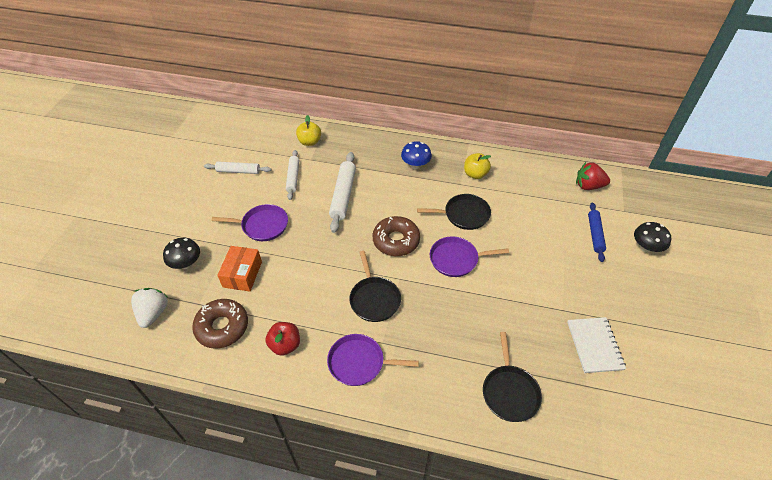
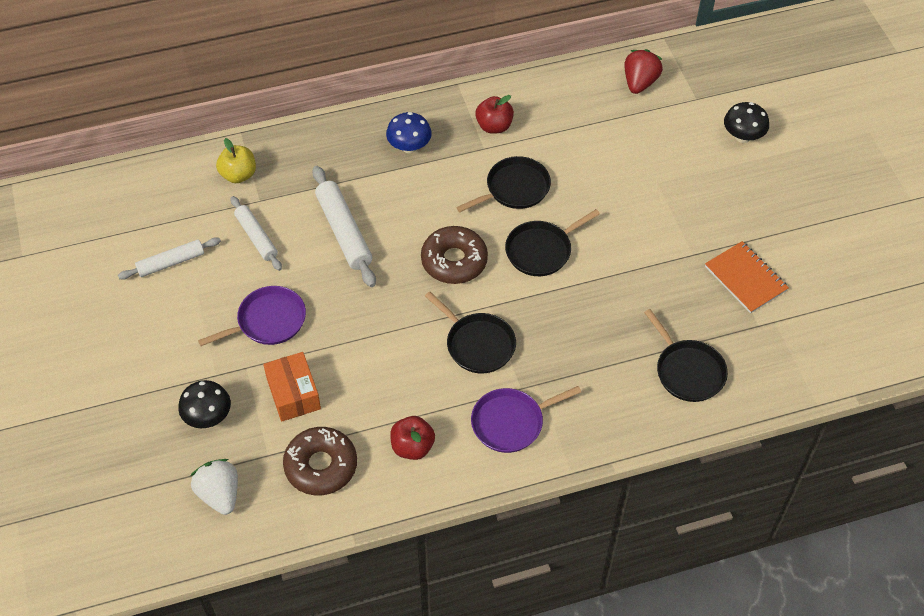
camera: 30 degrees left, 5 degrees up
(456, 259) = (541, 250): purple pan -> black pan
(475, 174) = (494, 126): yellow apple -> red apple
(588, 186) = (639, 82): red strawberry -> red strawberry turned 135 degrees clockwise
(594, 345) = (745, 278): white notebook -> orange notebook
(595, 234) = (679, 145): blue rolling pin -> none

